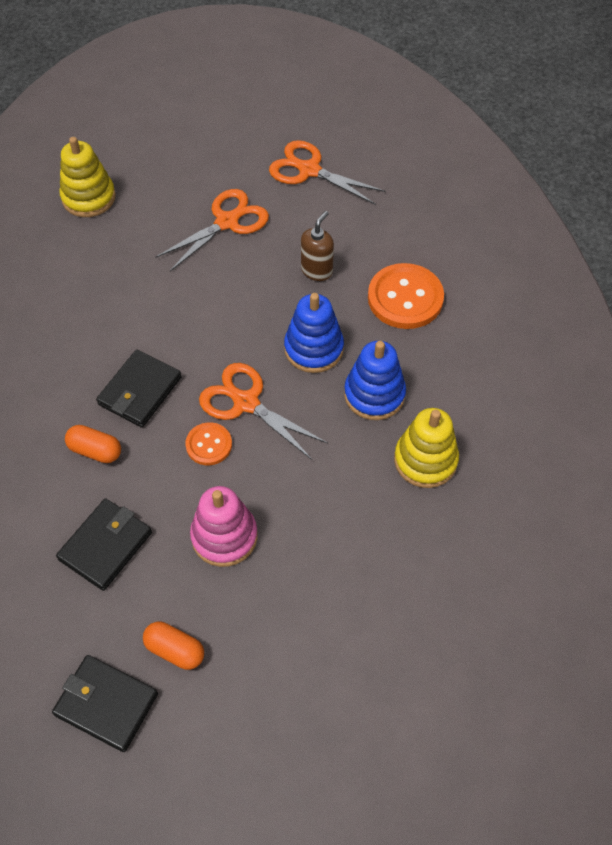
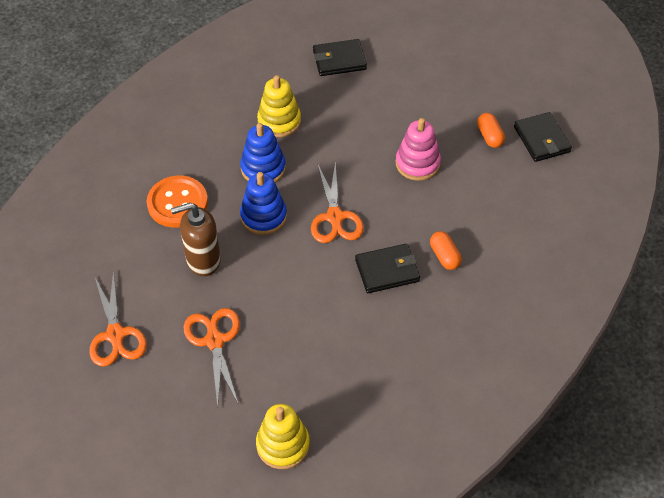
camera: 135 degrees left, 5 degrees down
(105, 546) = (483, 204): black wallet -> black wallet (339, 60)
(209, 445) = (379, 211): orange button -> none
(227, 222) = (214, 341): orange scissors -> orange scissors turned 75 degrees clockwise
(317, 270) = (203, 260): brown soap dispenser -> brown soap dispenser, size x1.52

